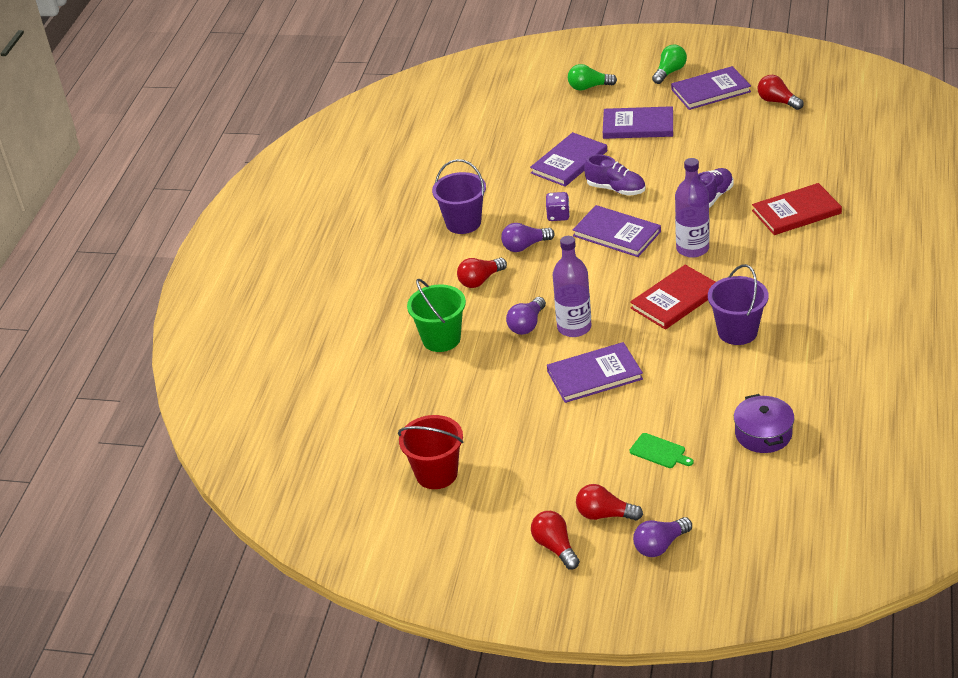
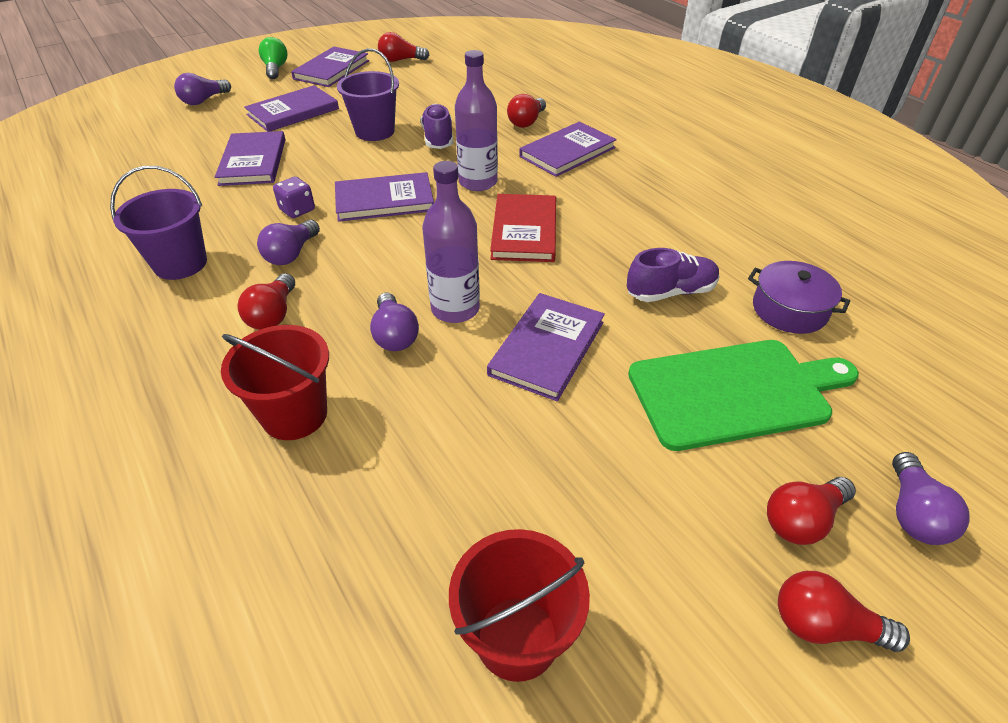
camera: 50 degrees left, 5 degrees up
(441, 339) = (295, 415): green bucket -> red bucket
(589, 87) = (204, 100): green light bulb -> purple light bulb
(616, 189) = (334, 165): purple shoe -> purple shoe (670, 292)
(659, 452) = (734, 392): green cutting board -> green cutting board, size x2.42
(737, 332) = (621, 231): purple bucket -> purple bucket (375, 131)
(789, 254) = (567, 152): none -> purple book
(796, 212) = (526, 122): red book -> red light bulb

